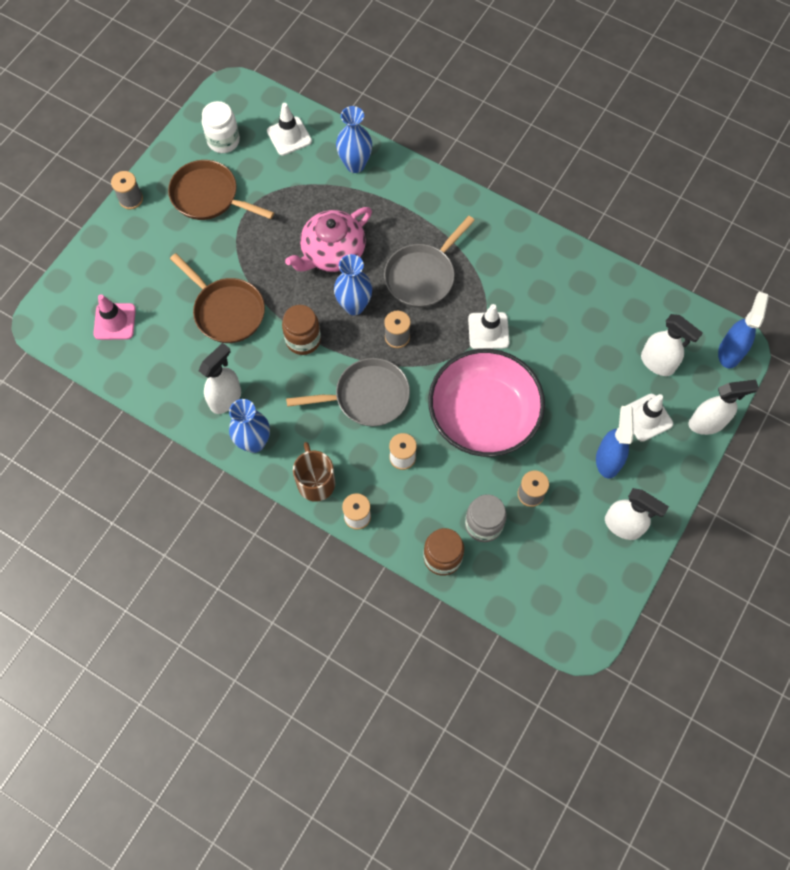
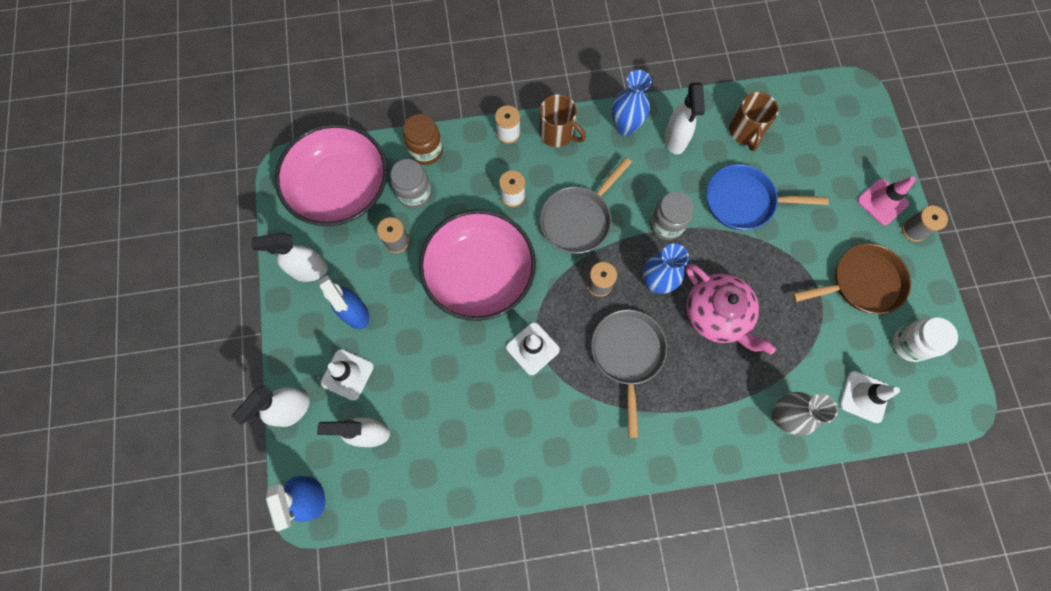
camera: 140 degrees right, 5 degrees up
(114, 321) = (810, 130): pink traffic cone -> pink traffic cone (882, 202)
(164, 360) = (745, 132): none -> brown mug
(226, 311) = (744, 201): brown pan -> blue pan
(303, 340) = (666, 225): brown jar -> grey jar
(332, 252) = (717, 315): pink teapot -> pink teapot turned 135 degrees clockwise
(355, 164) = (782, 416): blue vase -> grey vase
(545, 581) = (341, 188): none -> pink bowl

